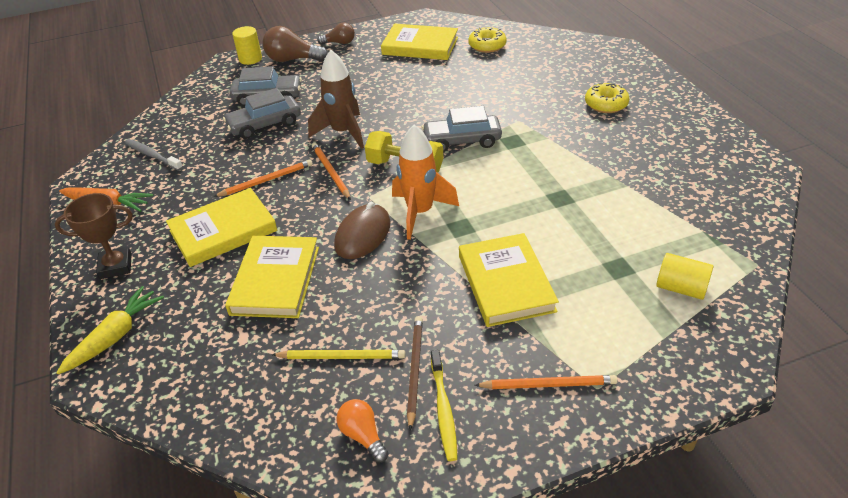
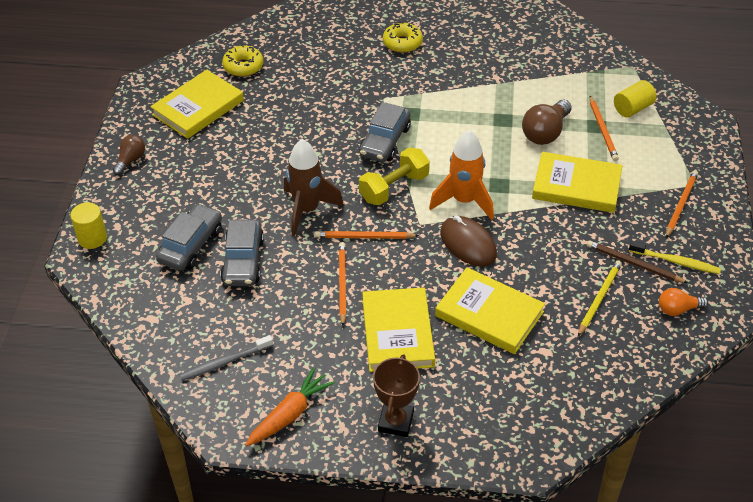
camera: 65 degrees left, 5 degrees up
(116, 336) = (494, 436): yellow carrot -> none
(292, 60) = (129, 205): brown light bulb -> brown light bulb (545, 133)
(616, 275) = (603, 130): none -> orange pencil

